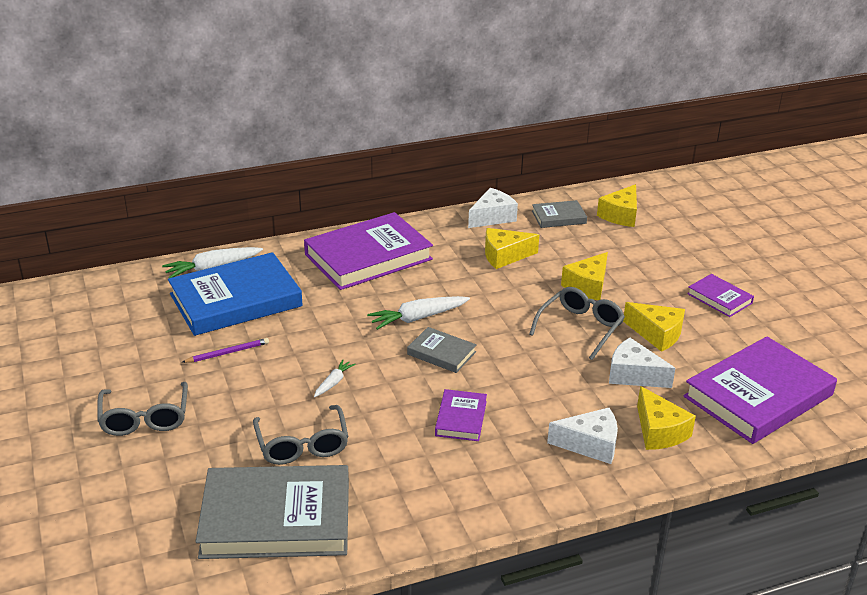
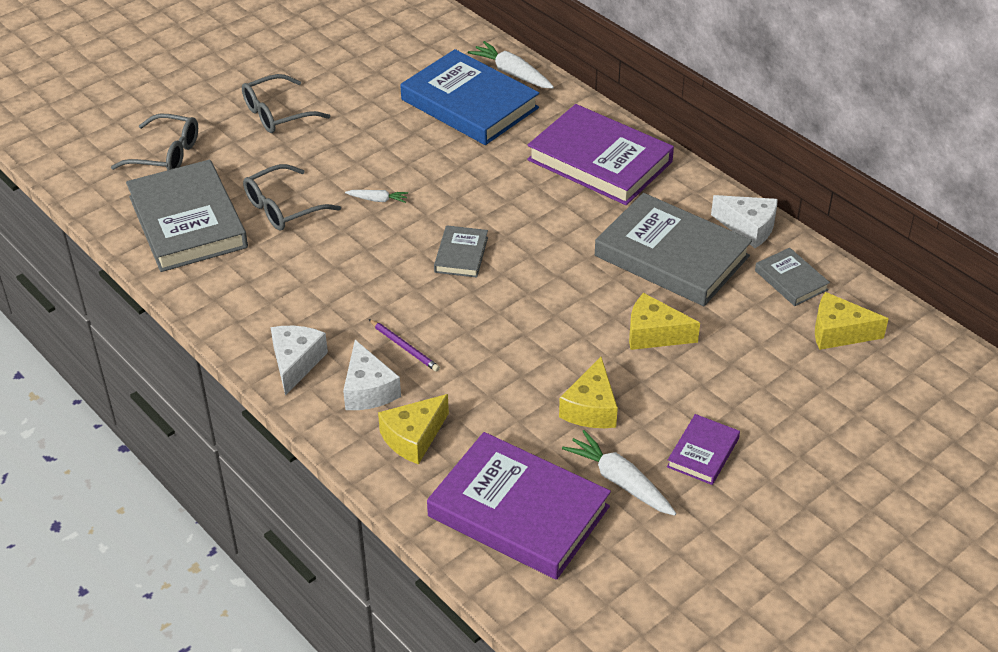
camera: 70 degrees right, 10 degrees up
(228, 353) = (387, 126): purple pencil -> purple pencil (404, 347)
(418, 318) = (511, 224): white carrot -> white carrot (620, 481)
(461, 418) = (365, 293): purple book -> none
(504, 256) = (671, 256): yellow cheese -> grey book
(580, 328) = (566, 344): grey glasses -> grey glasses (166, 154)
(633, 375) = (502, 402): white cheese -> white cheese (296, 363)

